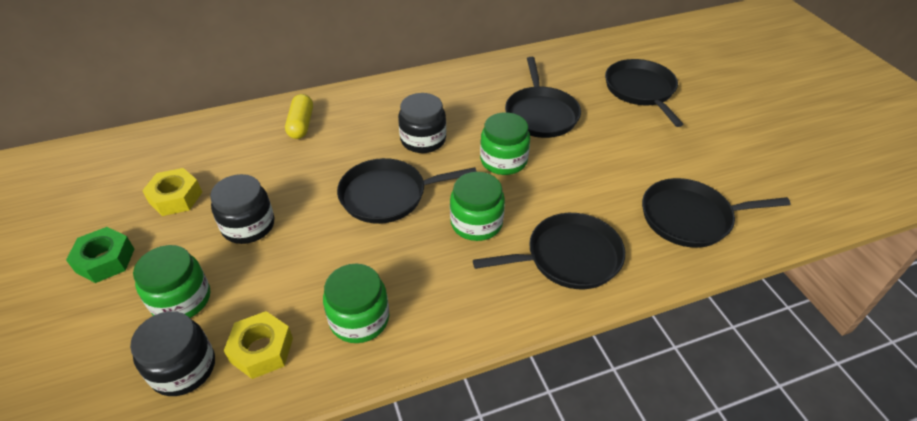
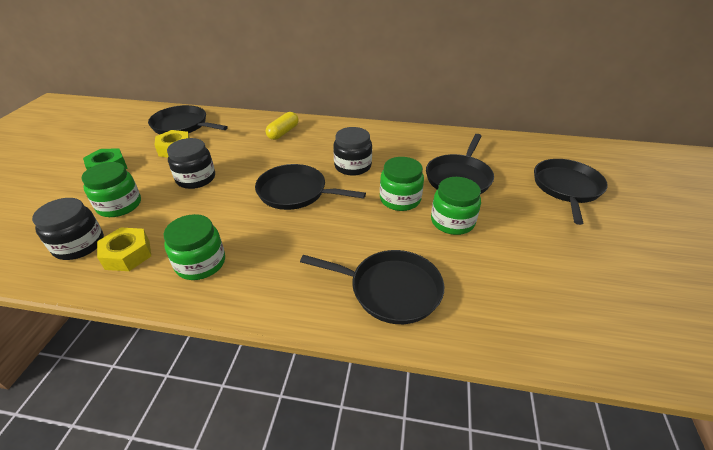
camera: 30 degrees right, 5 degrees down
(476, 223) = (340, 234): green jar -> green jar (452, 221)
(690, 217) = (535, 306): black pan -> black pan (183, 125)

